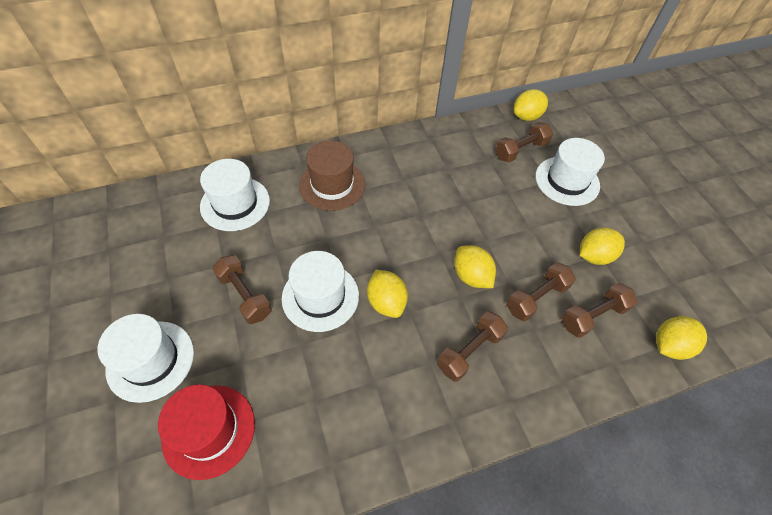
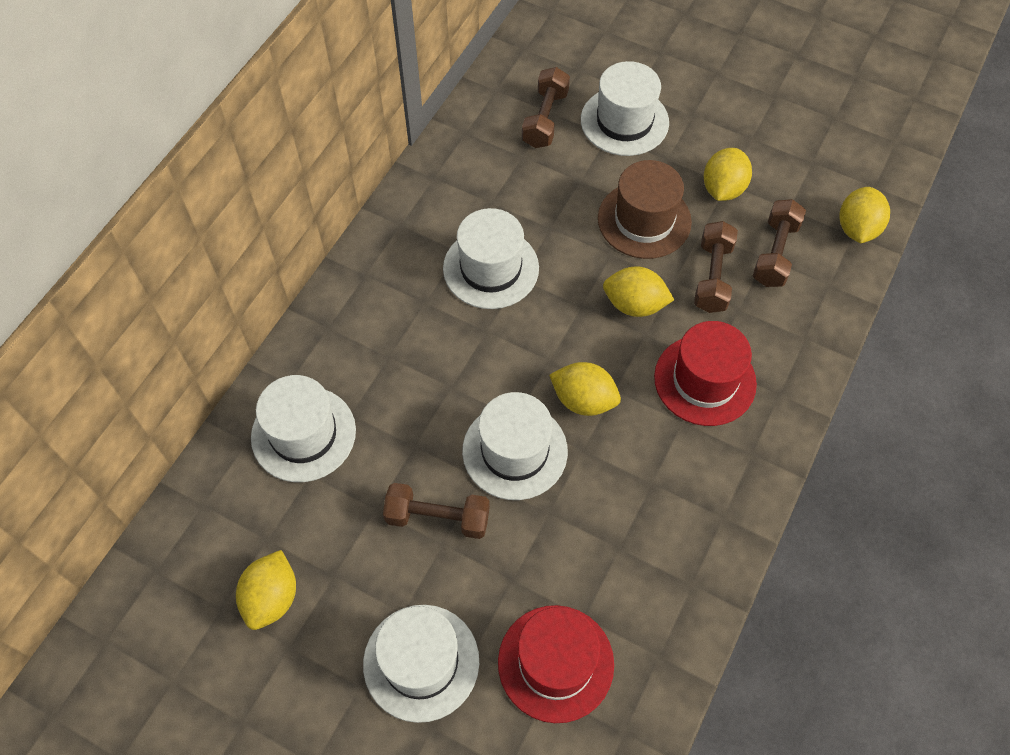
camera: 40 degrees left, 5 degrees up
(332, 185) = (387, 322): brown hat -> brown hat (644, 220)
(411, 198) = (491, 268): none -> white hat
(469, 351) = (705, 380): brown dumbbell -> red hat
(526, 117) = (510, 69): yellow lemon -> yellow lemon (272, 598)

